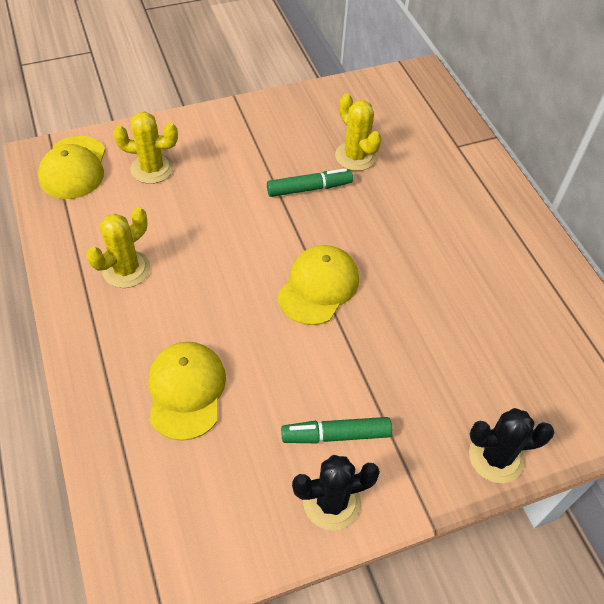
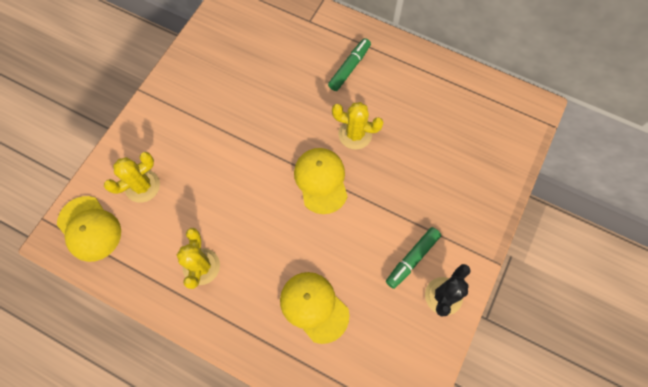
camera: 40 degrees left, 15 degrees up
(309, 188) = (253, 120): green marker -> green marker (349, 68)
(355, 156) = (258, 75): yellow cactus -> yellow cactus (355, 134)
(496, 457) = (493, 200): black cactus -> none

